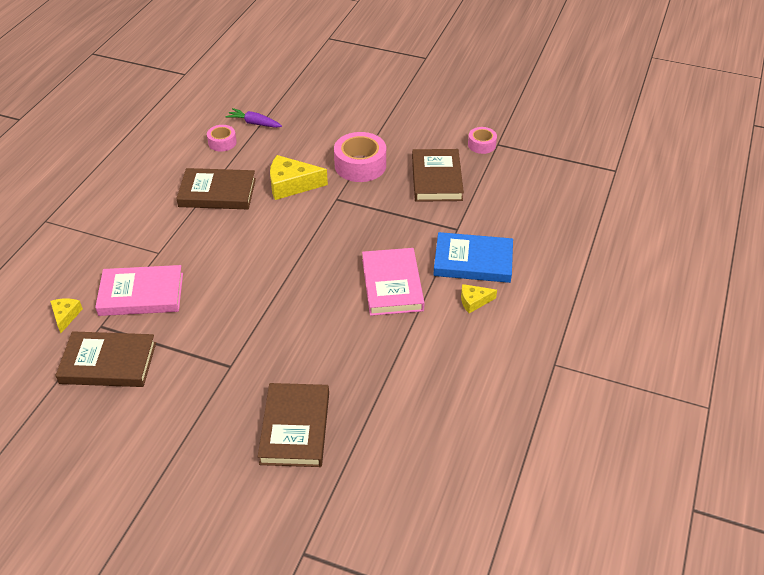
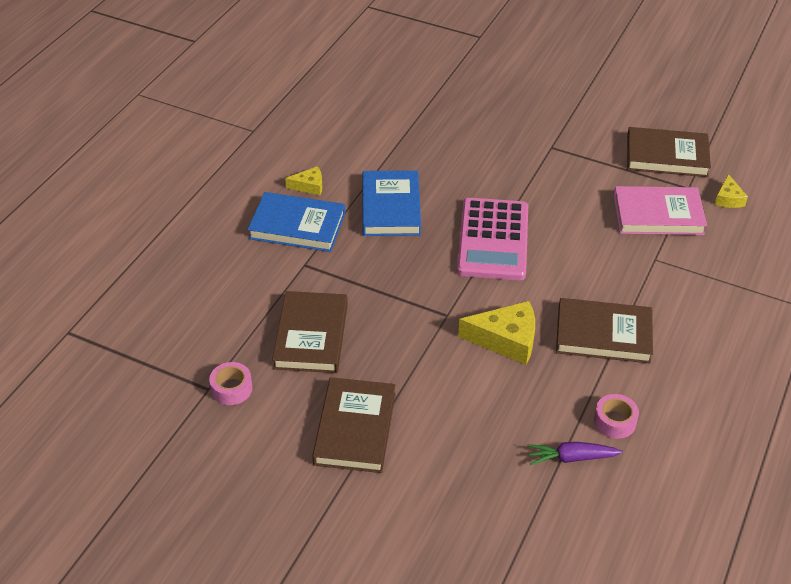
camera: 175 degrees left, 0 degrees up
(254, 123) = (571, 458): purple carrot -> purple carrot turned 150 degrees clockwise
(295, 428) = (488, 101): brown book -> brown book (355, 428)
(298, 260) = (493, 240): none -> pink calculator
(360, 165) = (411, 365): pink tape -> none
(392, 285) = (391, 207): pink book -> blue book

